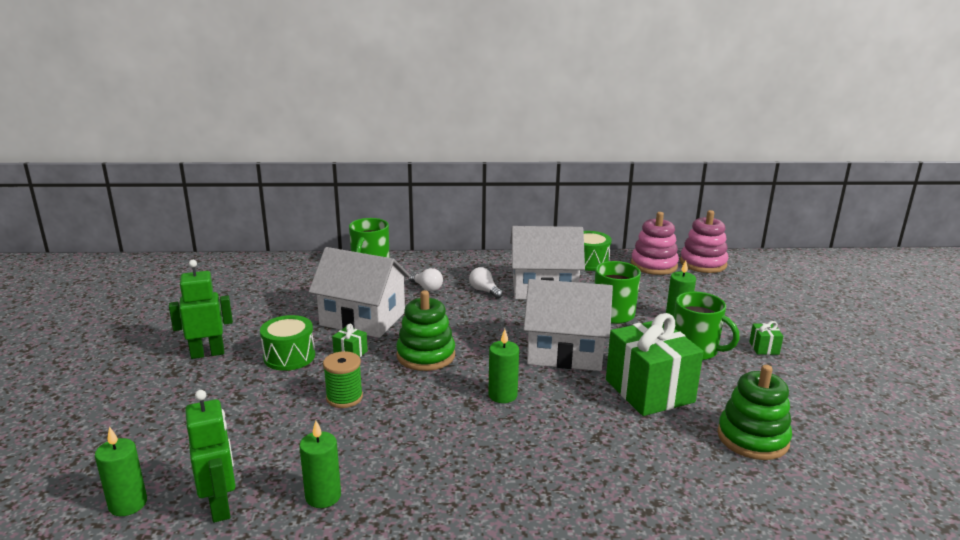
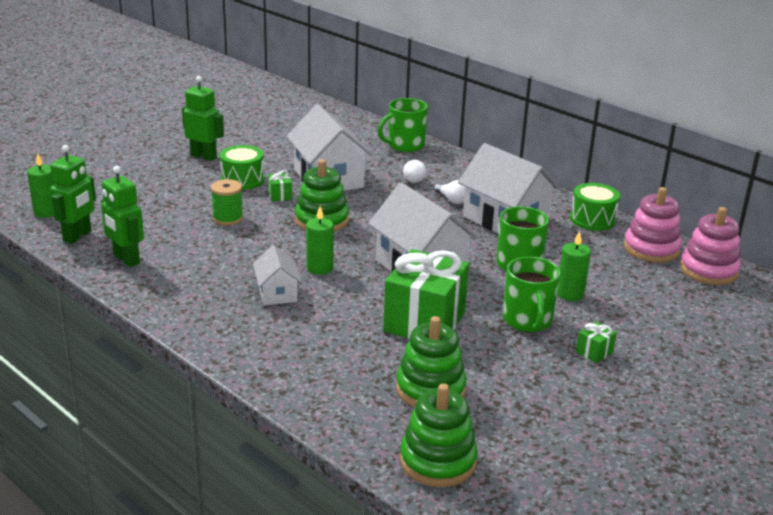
camera: 45 degrees right, 5 degrees up
(323, 496) = (126, 259): green candle -> green robot
(484, 291) = (452, 200): white light bulb -> white light bulb turned 135 degrees clockwise
(515, 437) = (277, 293): none -> white house
(862, 488) = (438, 461): none -> green stacking toy

